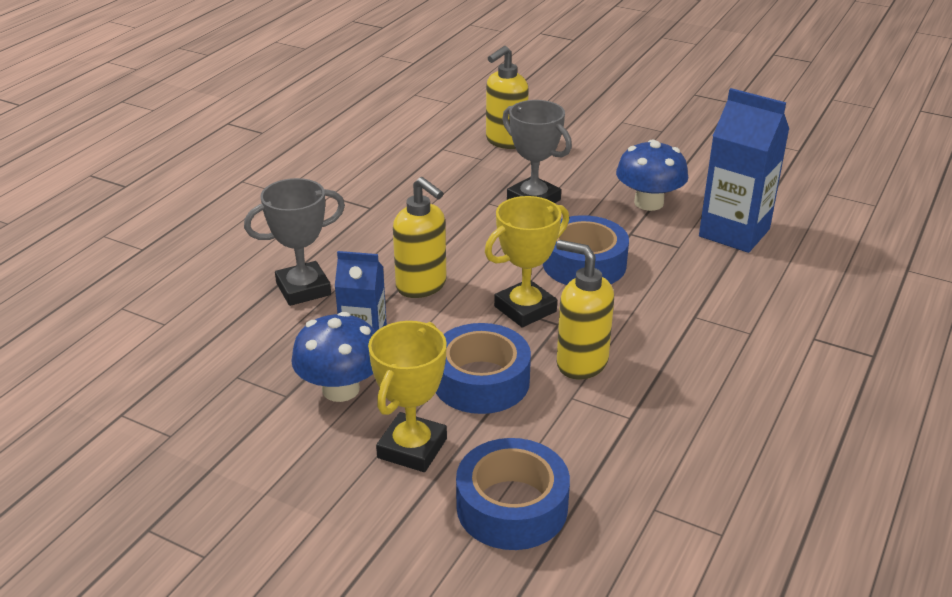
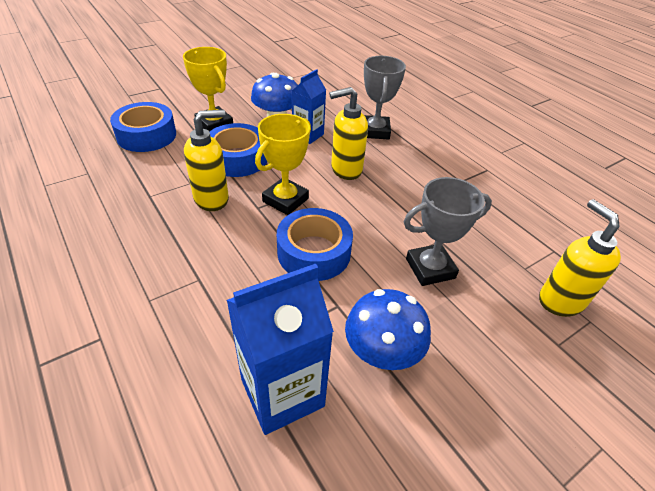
camera: 115 degrees right, 10 degrees up
(525, 309) = (285, 200): yellow trophy -> yellow trophy turned 45 degrees clockwise

